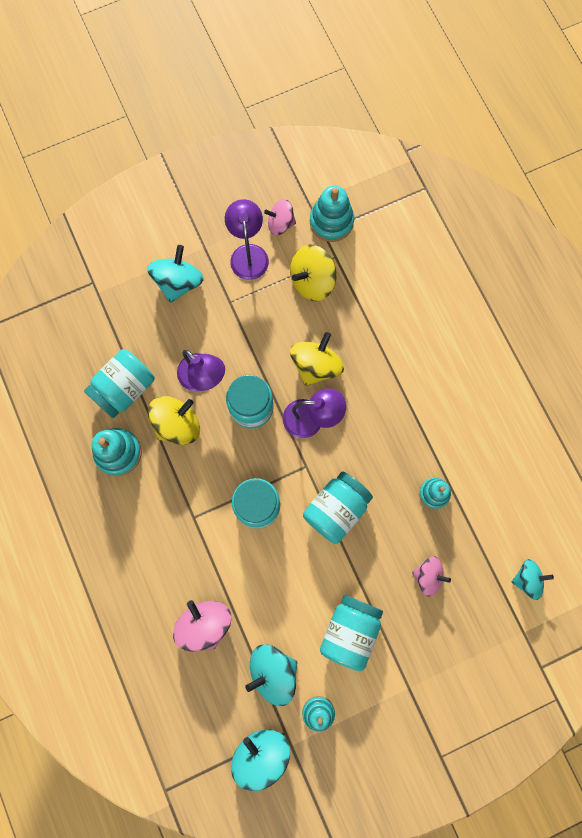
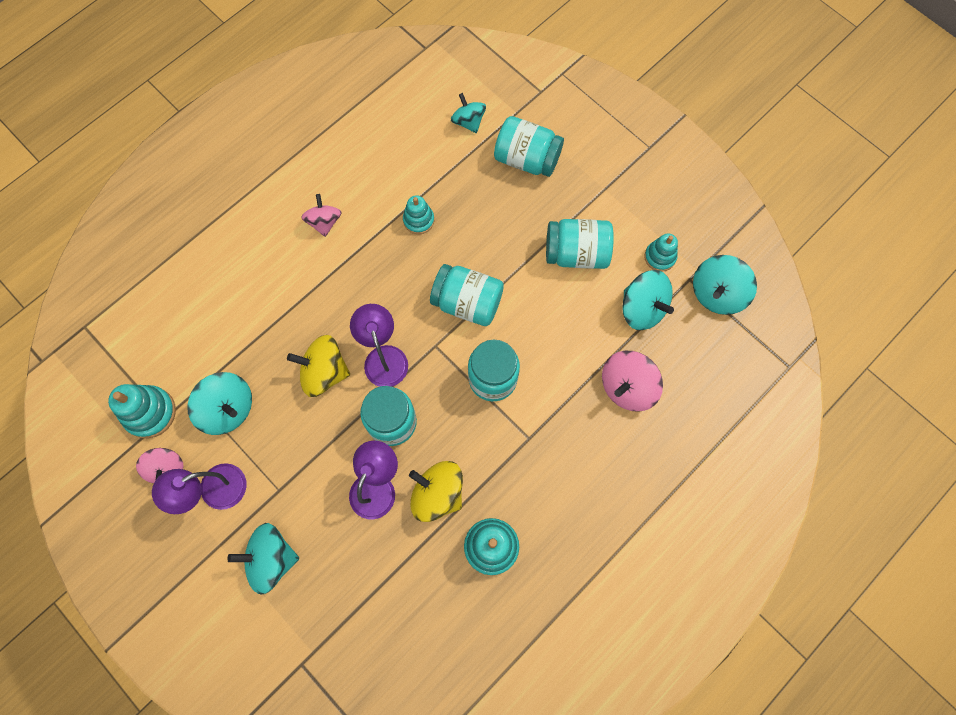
camera: 110 degrees left, 5 degrees down
(124, 388) = (417, 570): turquoise jar -> turquoise jar (527, 159)
(312, 281) = (228, 409): yellow spinning top -> turquoise spinning top
(428, 576) = (498, 202): pink spinning top -> pink spinning top (324, 222)

